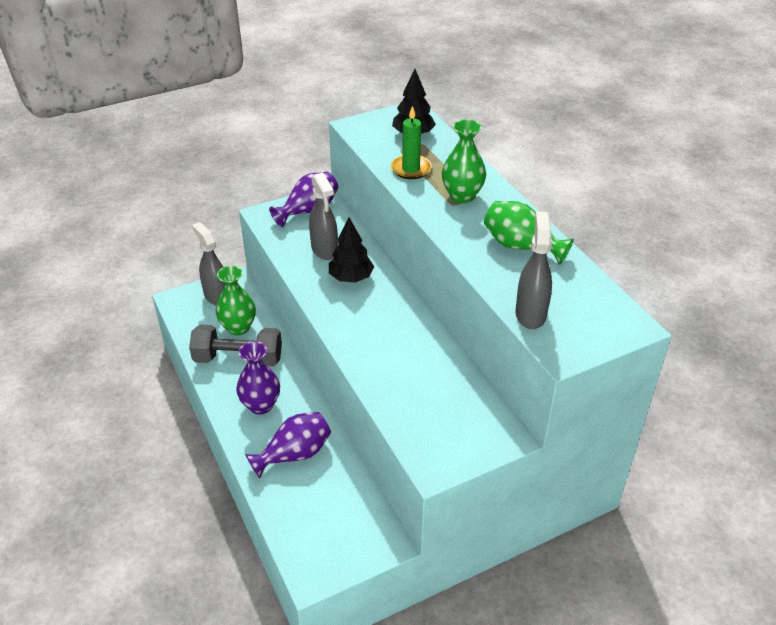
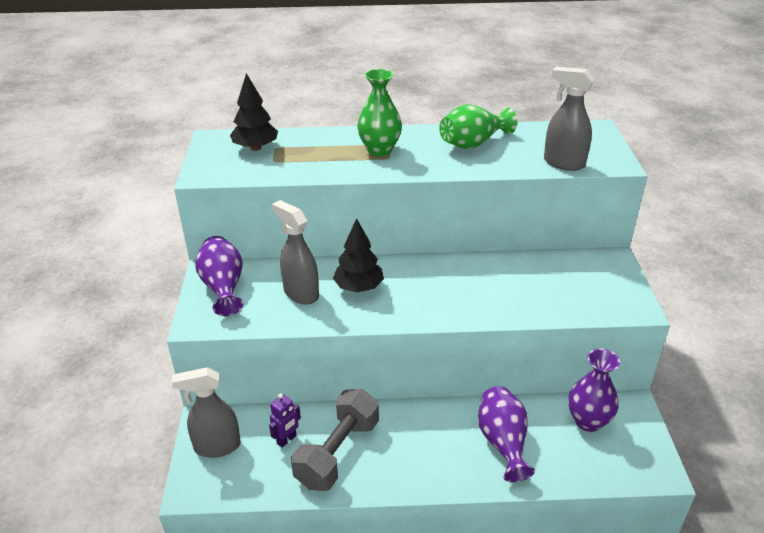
camera: 65 degrees left, 5 degrees down
(238, 327) = (287, 440): green vase -> purple robot
(261, 405) = (421, 451): purple vase -> purple vase (588, 421)
(324, 250) = (300, 293): grey spray bottle -> grey spray bottle turned 135 degrees counterclockwise
(411, 169) = (313, 163): green candle -> none

